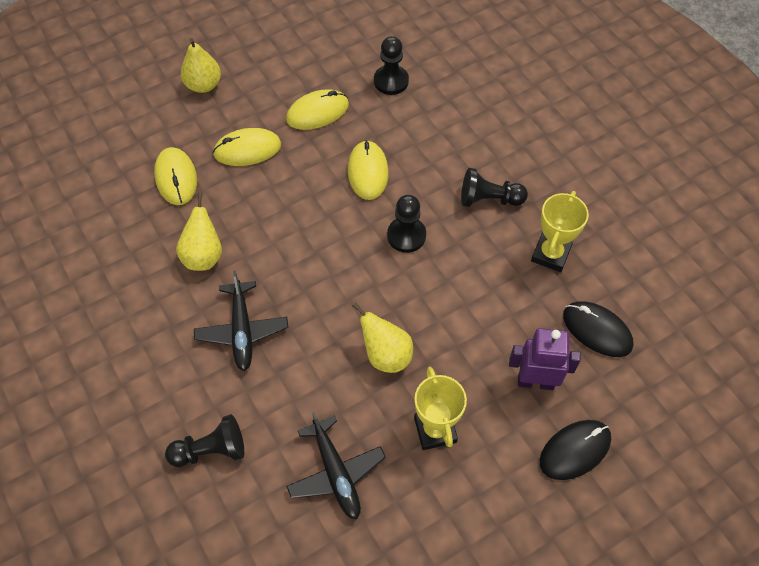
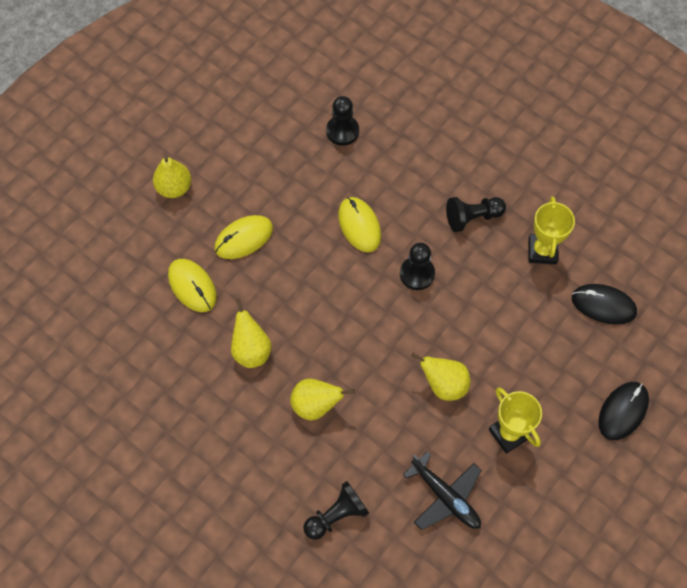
camera: 20 degrees left, 5 degrees up
(242, 330) = (315, 405): black plane -> yellow pear
(317, 112) = (290, 182): yellow mouse -> none
(535, 381) = (571, 365): purple robot -> none

